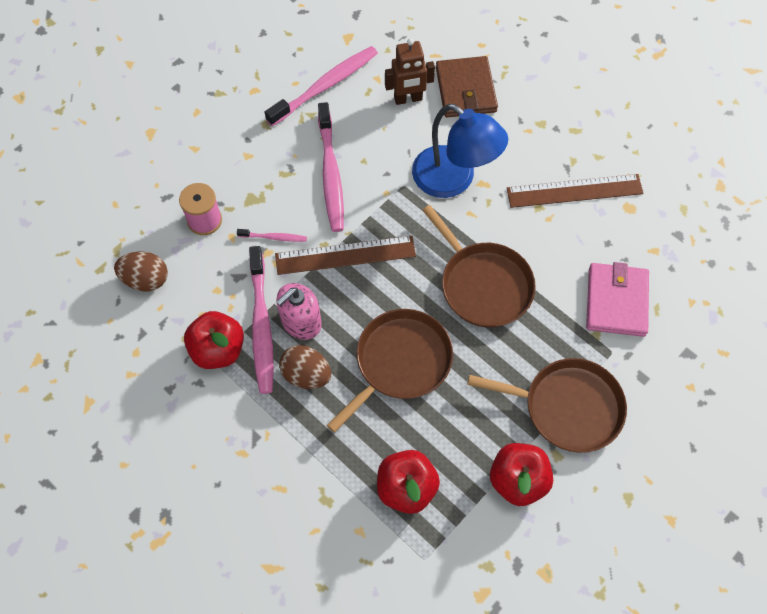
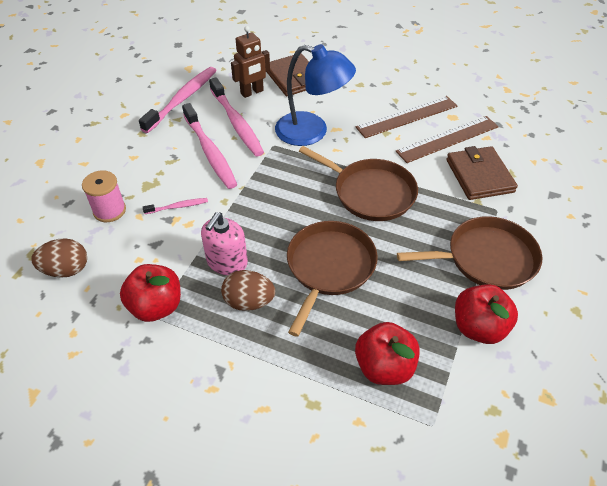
camera: 20 degrees left, 15 degrees down
(261, 326) = (191, 275): pink toothbrush -> pink toothbrush (236, 123)
(345, 255) = (246, 203): brown ruler -> brown ruler (448, 139)
(616, 301) = (479, 176): pink wallet -> brown wallet

